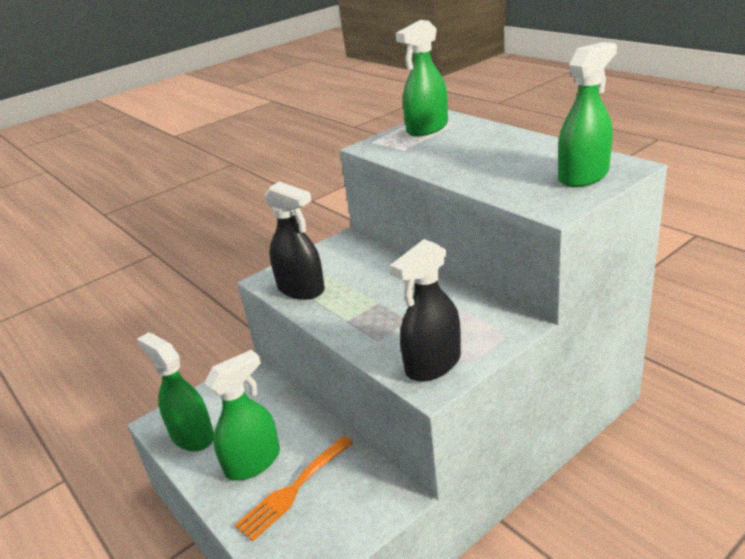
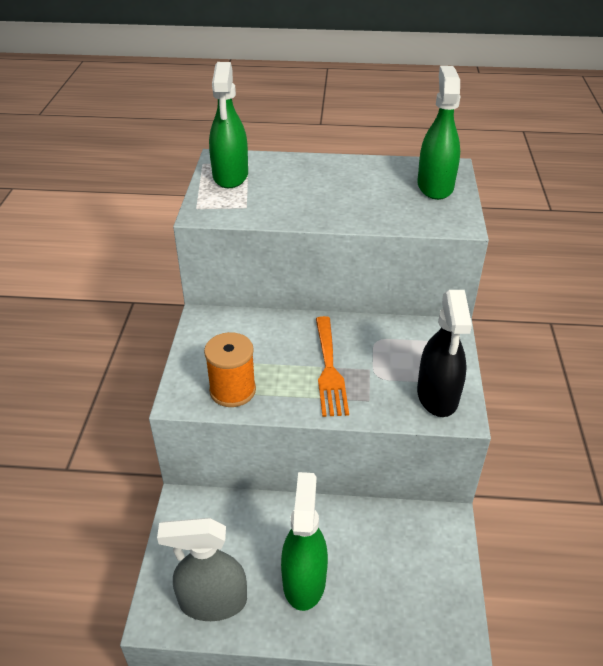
camera: 50 degrees left, 10 degrees up
(192, 436) = (212, 601): green spray bottle -> grey spray bottle
(293, 490) = (368, 575): orange fork -> orange fork (329, 369)
(301, 289) = (232, 390): black spray bottle -> orange spool

